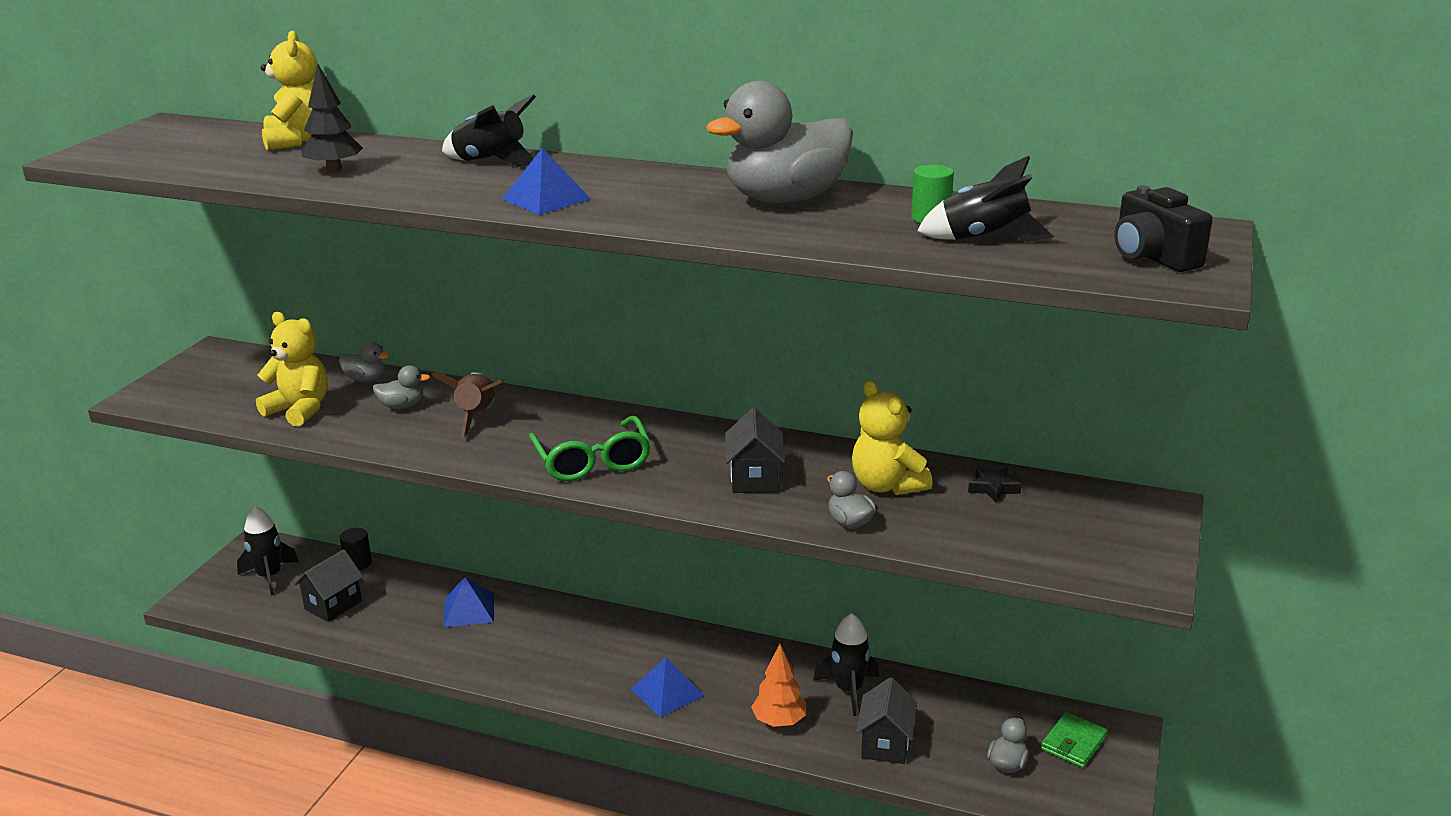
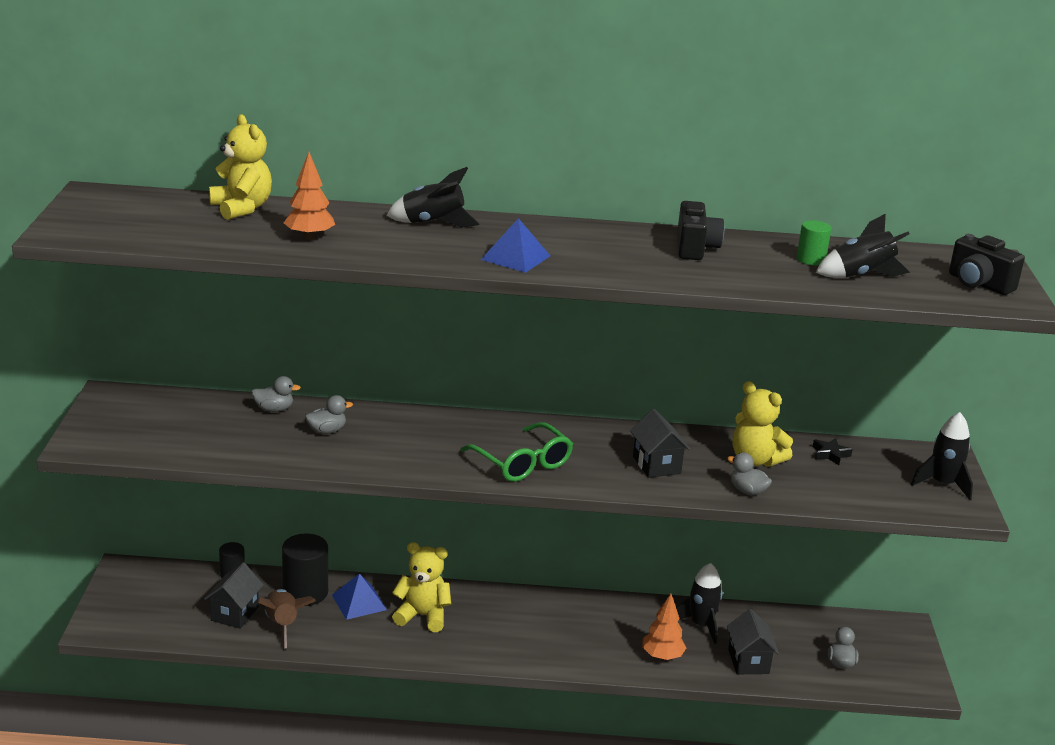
camera: 20 degrees left, 0 degrees up
(269, 576) = (157, 596): black rocket -> black rocket (942, 484)
(300, 410) = (239, 442): yellow teddy bear -> yellow teddy bear (422, 616)
(334, 170) = (309, 237): black tree -> orange tree
(419, 592) = (305, 592): none -> black cylinder
(477, 416) = (398, 434): brown rocket -> brown rocket (283, 625)
(667, 692) = (563, 646): blue pyramid -> none
(785, 199) = (695, 248): grey duck -> black camera
(1073, 743) = (878, 641): green wallet -> none

